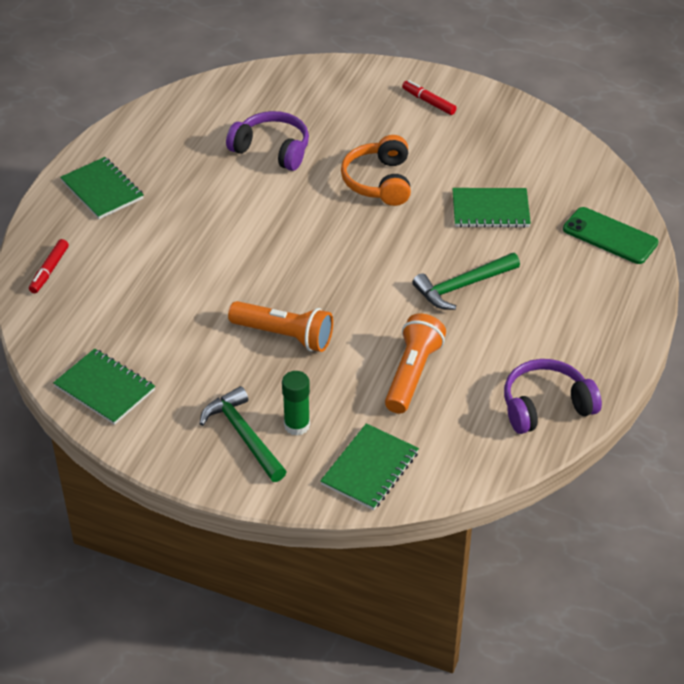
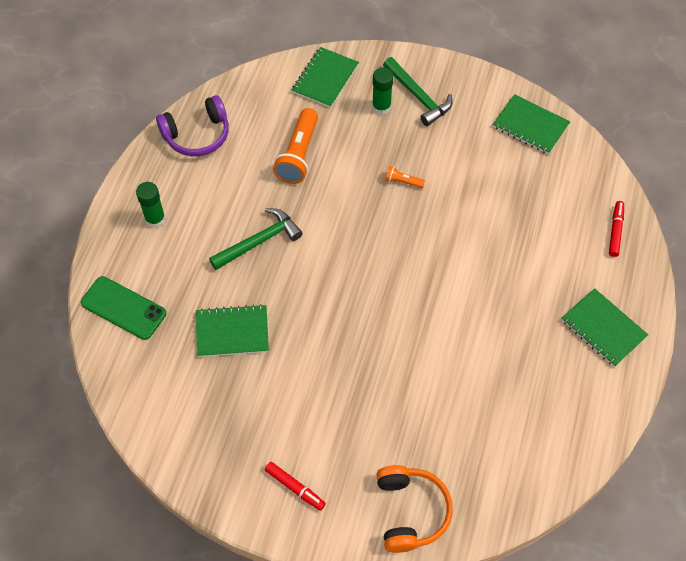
camera: 175 degrees right, 15 degrees up
(272, 150) = (452, 397): purple headphones -> none
(284, 335) = (403, 182): orange flashlight -> orange flashlight, size x0.47
(379, 181) = (340, 361): orange headphones -> orange headphones (410, 511)
(587, 315) = (155, 219): none -> green glue stick

